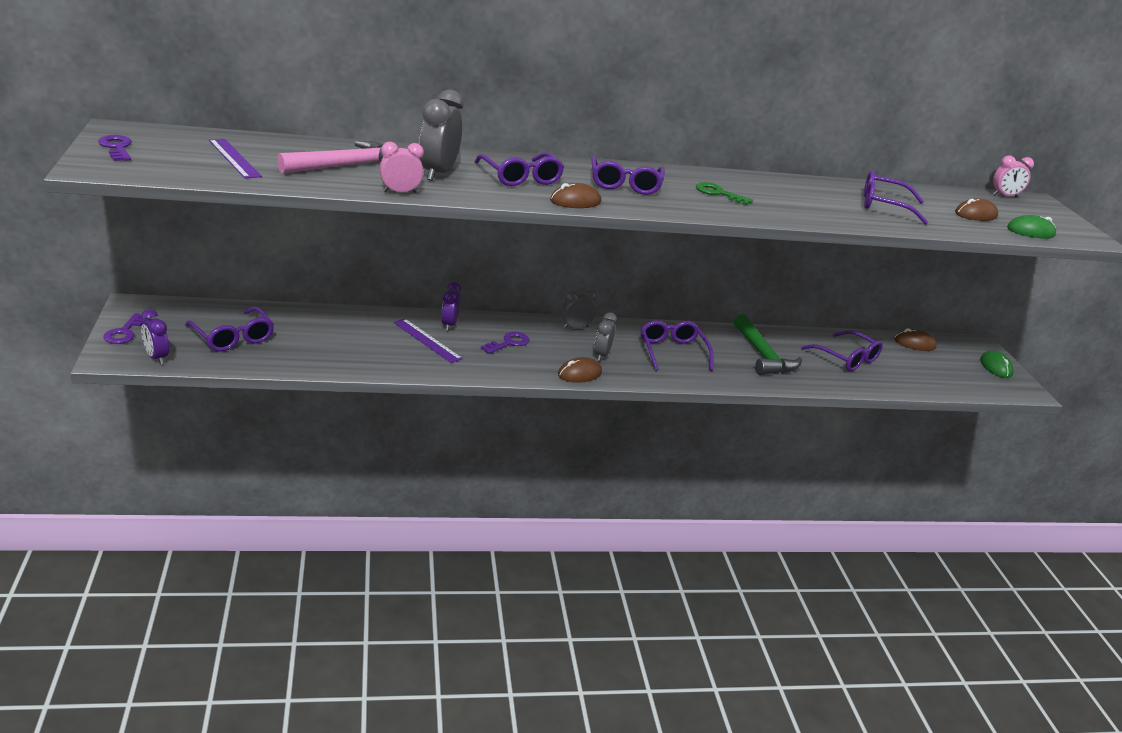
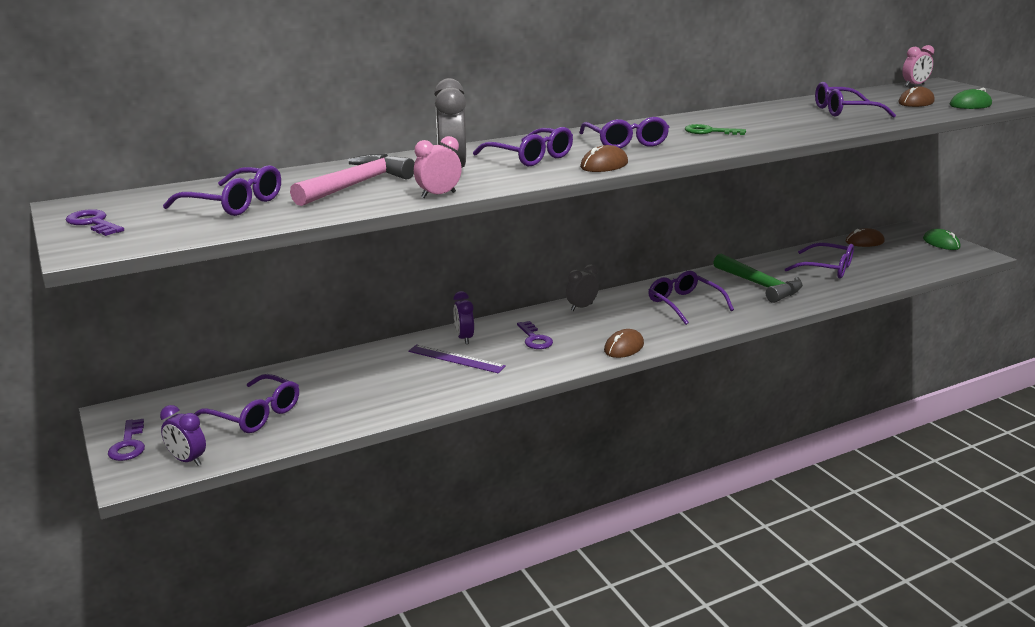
camera: 15 degrees left, 5 degrees down
(234, 158) = (234, 204): purple ruler -> purple glasses
(508, 343) = (534, 339): purple key -> purple key turned 135 degrees clockwise
(601, 355) = (627, 325): grey clock -> none

